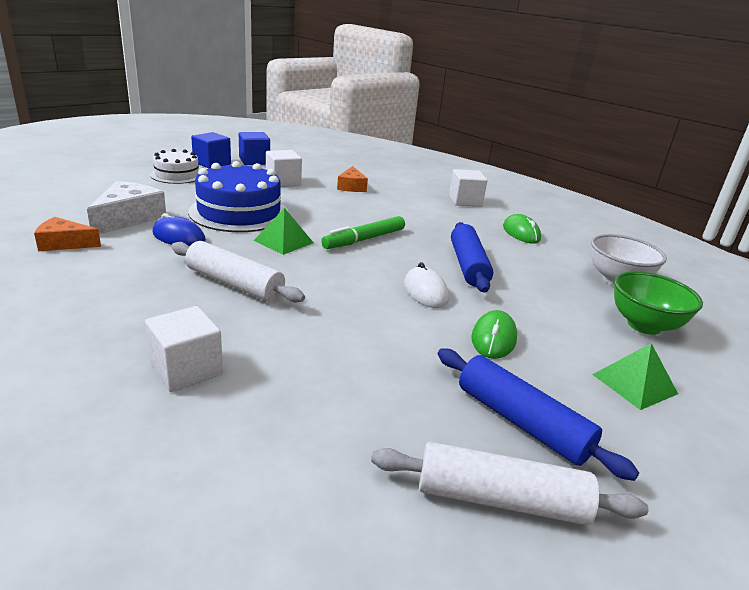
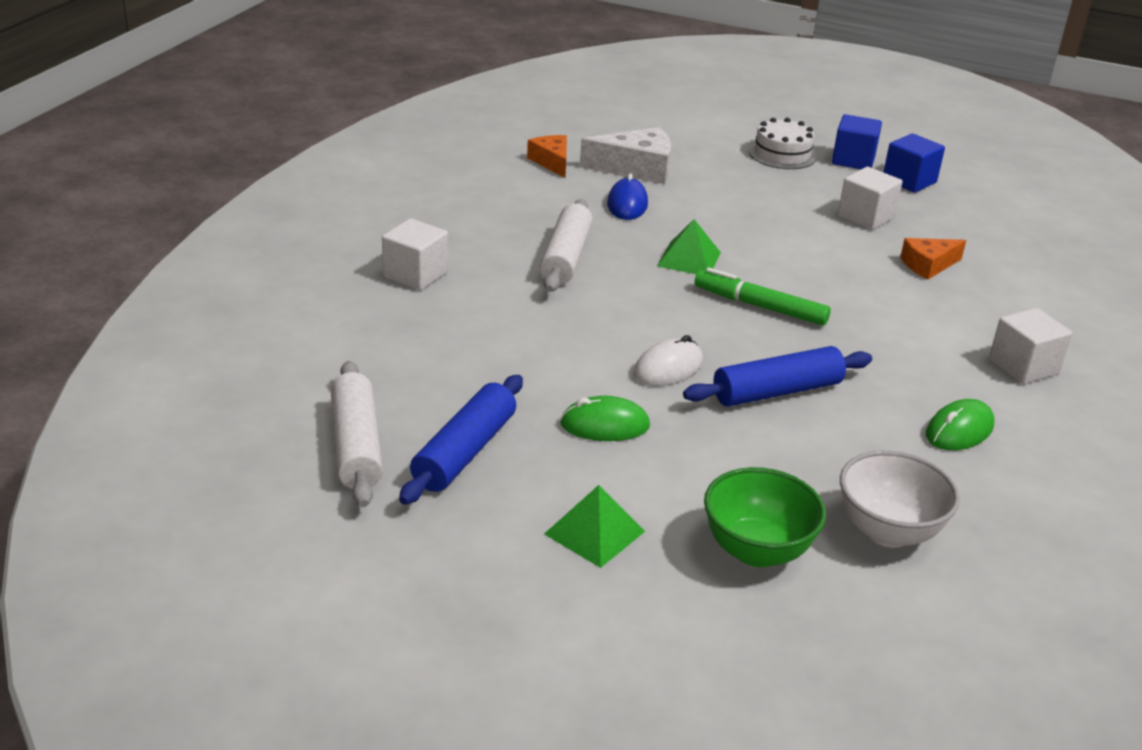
camera: 70 degrees right, 5 degrees up
(239, 212) = (730, 216): blue cake -> none

